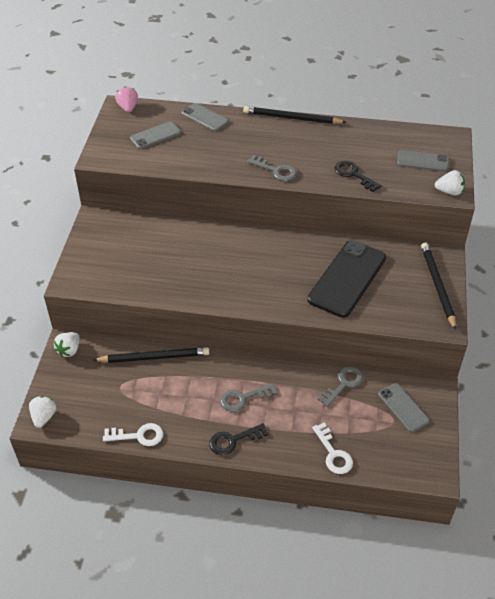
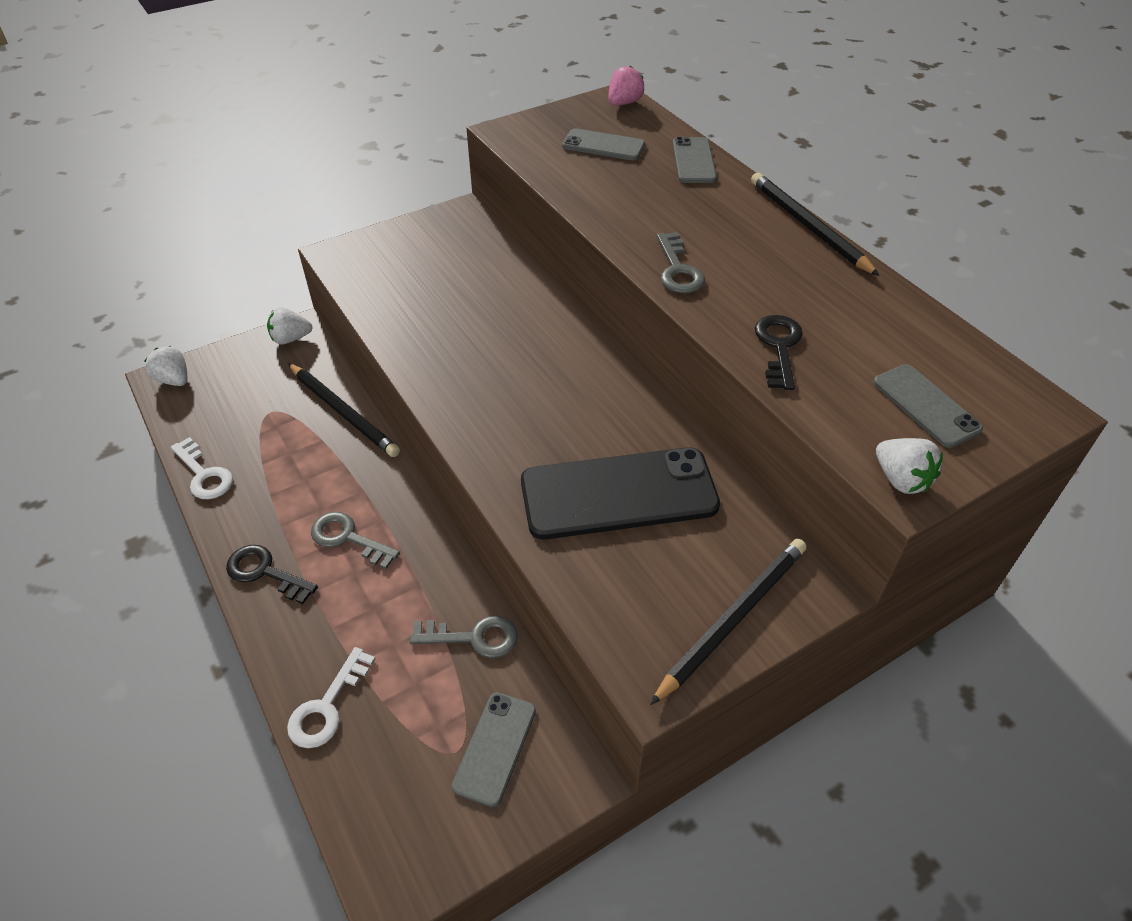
camera: 50 degrees right, 0 degrees up
(44, 417) = (174, 380): white strawberry -> white strawberry turned 105 degrees counterclockwise

